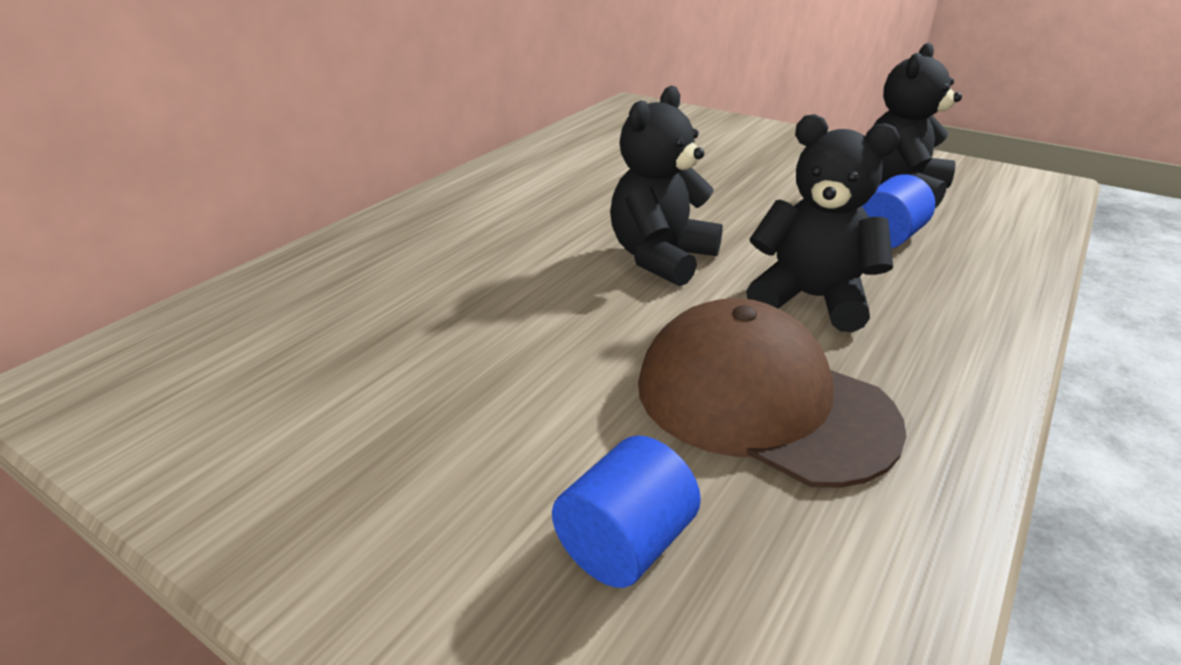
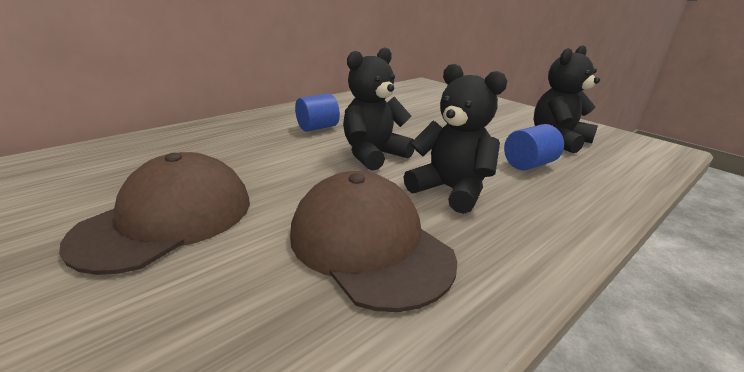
camera: 15 degrees right, 5 degrees down
(440, 426) = (167, 219): none -> brown cap
(625, 544) = (202, 313): blue cylinder -> blue cylinder (318, 128)

